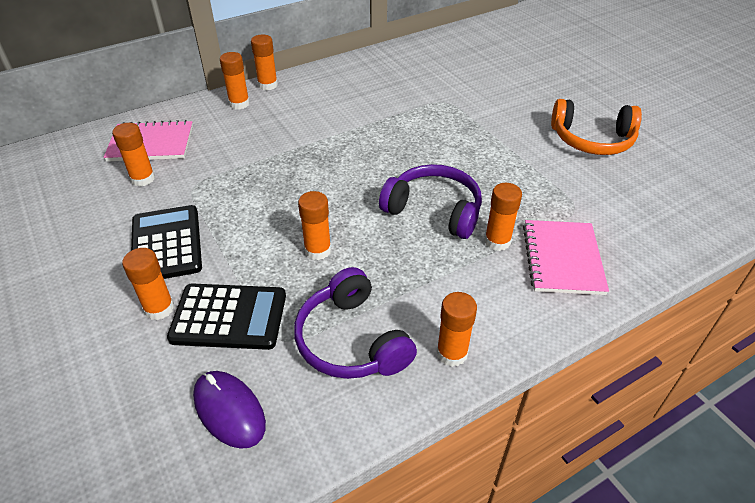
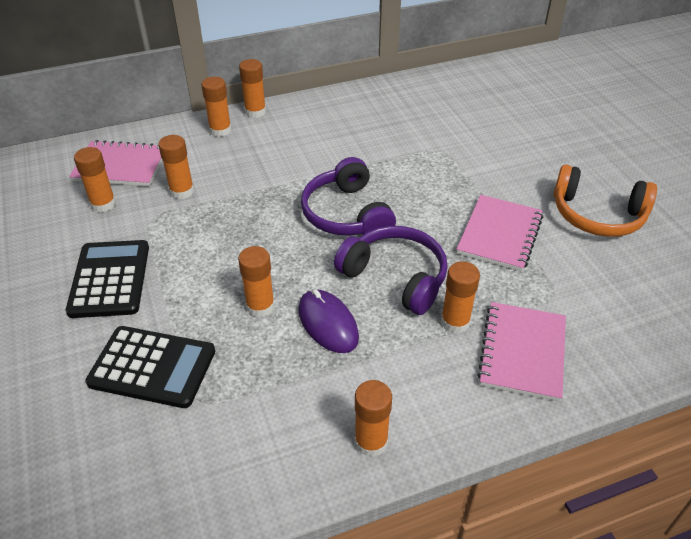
camera: 10 degrees right, 0 degrees up
(159, 308) = (86, 348): orange glue stick -> orange glue stick (182, 191)
(229, 410) = (128, 467): purple mouse -> purple mouse (328, 323)
(352, 340) = (270, 411): purple headphones -> purple headphones (347, 214)
(515, 164) = (500, 234): none -> pink notebook

